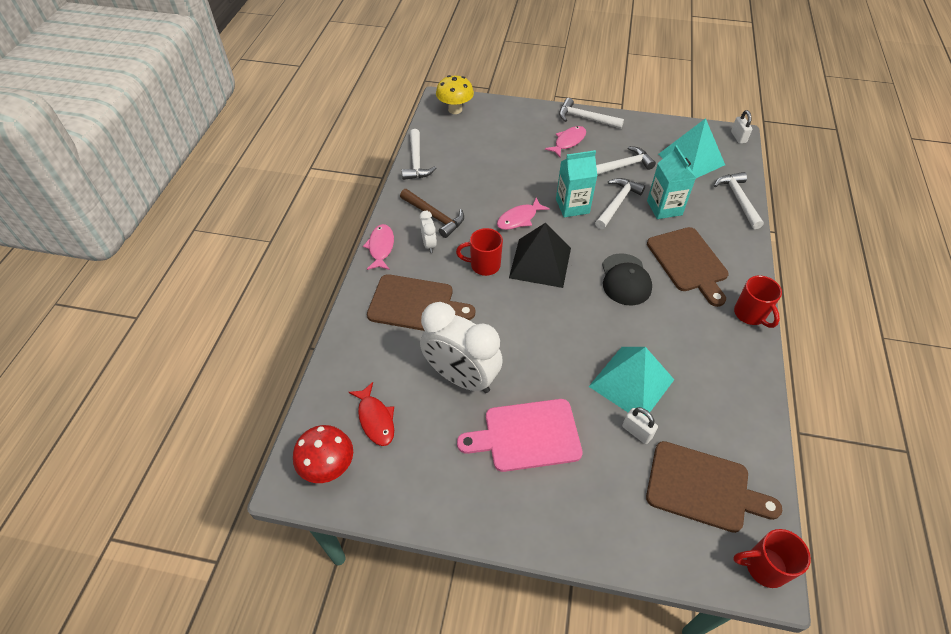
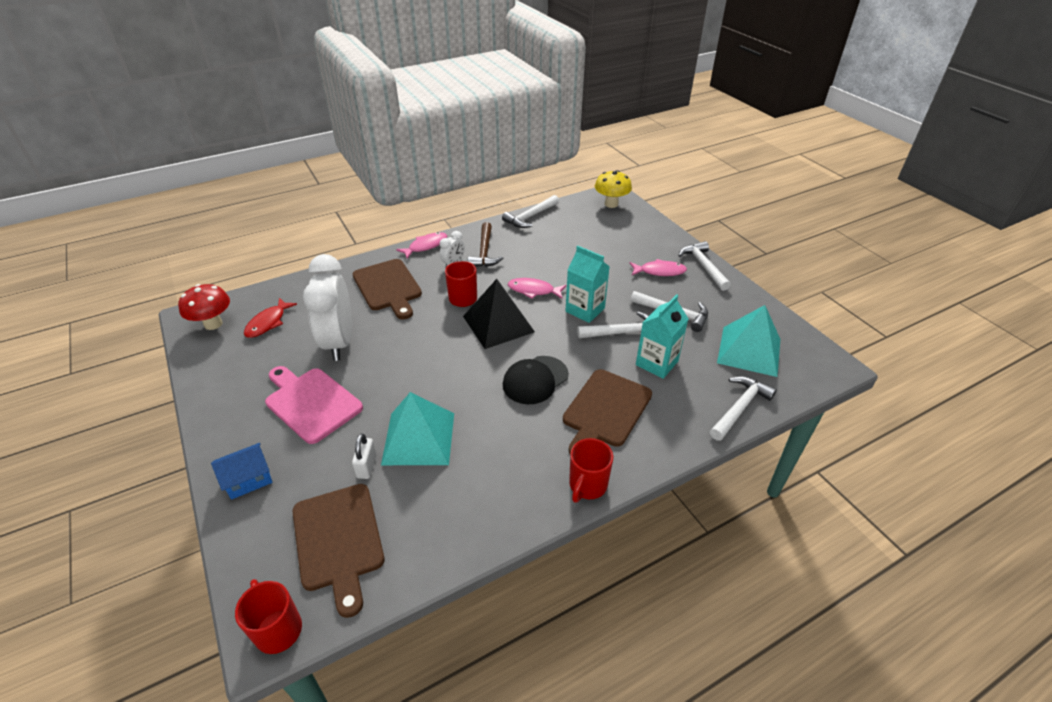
camera: 50 degrees right, 10 degrees down
(588, 524) = (248, 479): none -> blue house
(738, 137) = (834, 368): white padlock -> none

